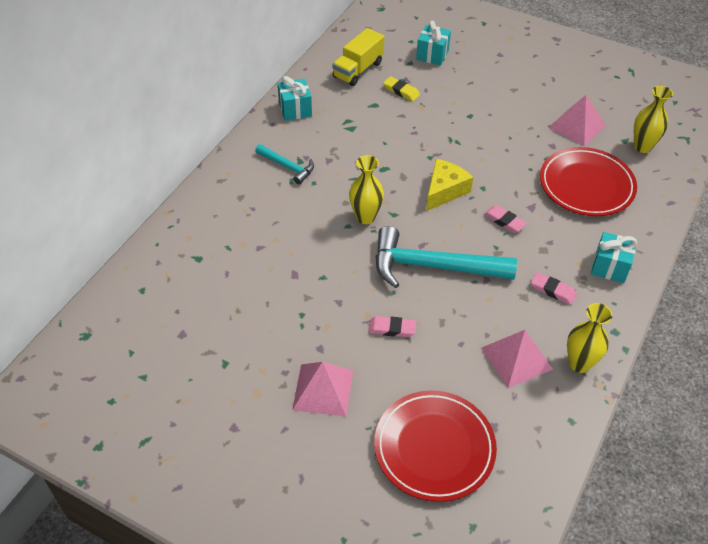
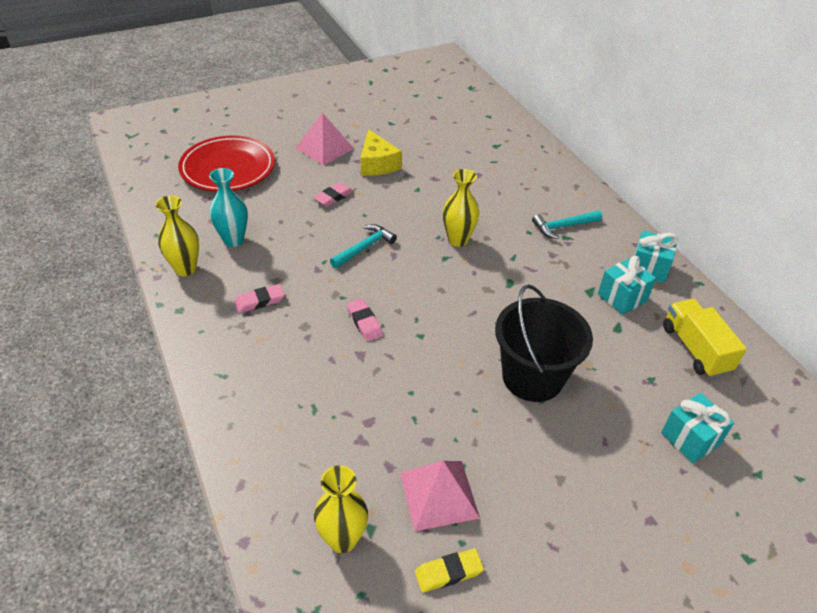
camera: 125 degrees right, 5 degrees down
(401, 91) = (629, 364): yellow eraser -> yellow eraser (448, 572)
(432, 266) = (364, 247): turquoise hammer -> turquoise hammer, size x0.51
(444, 191) = (442, 306): yellow cheese -> yellow cheese (377, 164)
(458, 124) = (532, 377): none -> black bucket
(504, 221) = (364, 322): pink eraser -> pink eraser turned 75 degrees clockwise
(516, 358) = (233, 240): pink pyramid -> turquoise vase
(586, 185) = (342, 423): red plate -> none
(610, 267) = (234, 358): turquoise gift -> turquoise gift (622, 297)

